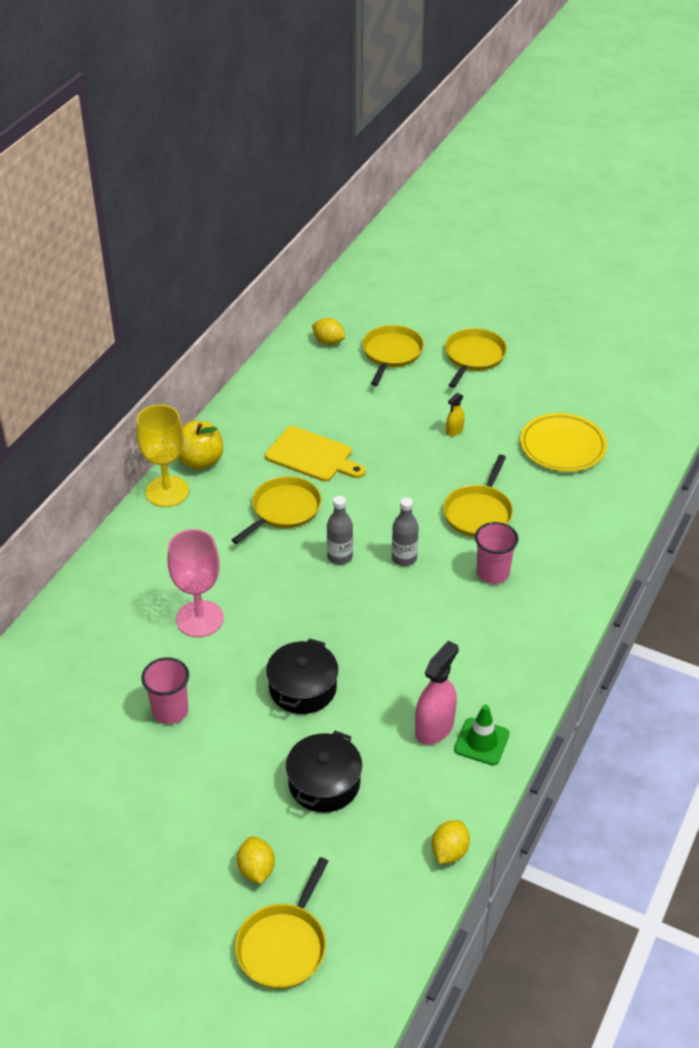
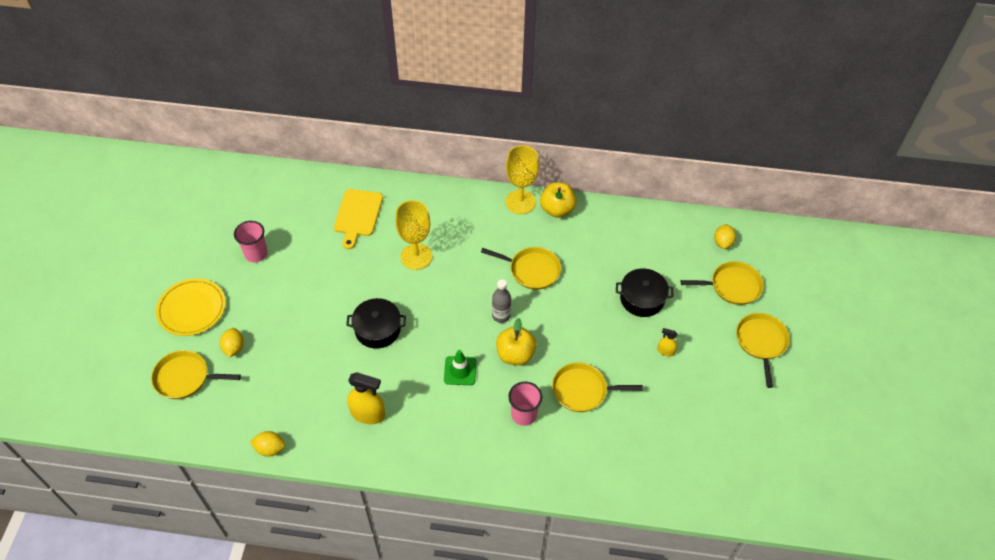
camera: 70 degrees right, 10 degrees up
(170, 711) = (338, 267): pink cup -> pink cup (256, 254)
(200, 619) = (416, 257): pink goblet -> yellow goblet
(256, 869) = (234, 348): yellow lemon -> yellow lemon turned 60 degrees counterclockwise
(312, 456) = (593, 270): yellow cutting board -> yellow cutting board (358, 215)
(324, 783) = (305, 364): black pot -> black pot (642, 299)
(404, 558) = (515, 354): grey bottle -> yellow apple
(434, 727) = (368, 414): pink spray bottle -> yellow spray bottle
(473, 357) = (761, 342): yellow pan -> yellow pan turned 90 degrees counterclockwise
(481, 742) = (364, 446): green traffic cone -> green traffic cone (460, 371)
(562, 446) = (686, 431): yellow plate -> yellow plate (192, 309)

